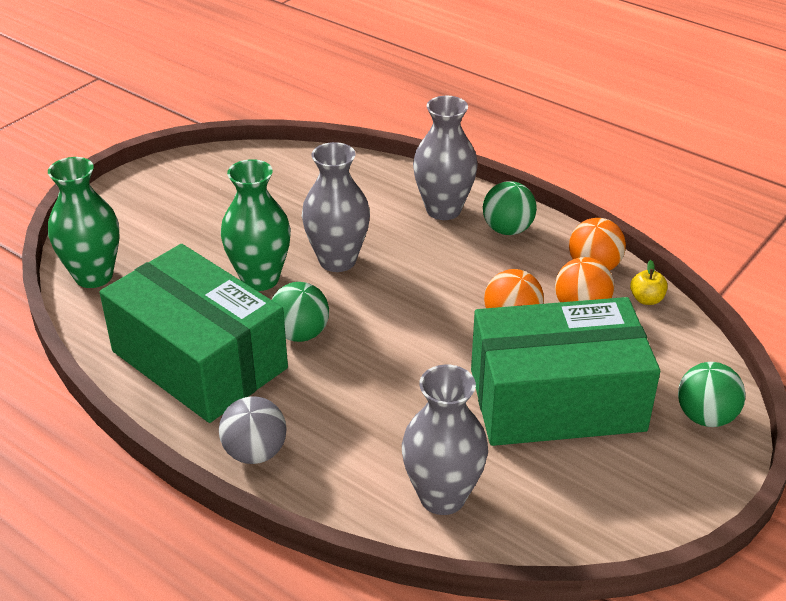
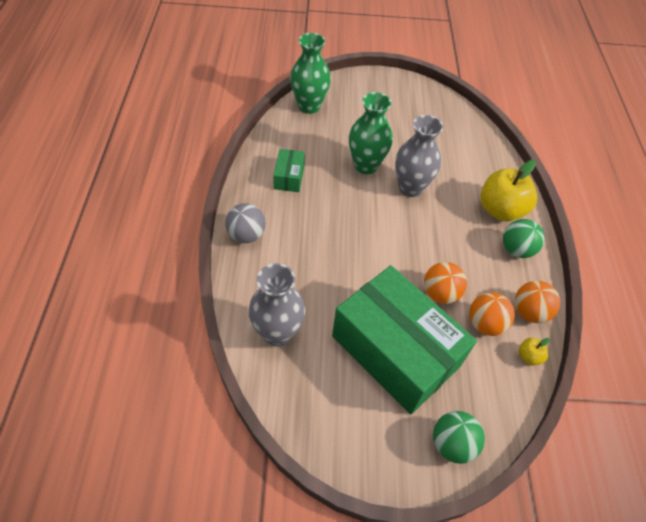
camera: 50 degrees right, 15 degrees up
(199, 359) = (289, 177): green box -> green box, size x0.42
(300, 334) = (342, 205): green ball -> none
(443, 210) = (500, 210): grey vase -> yellow apple

